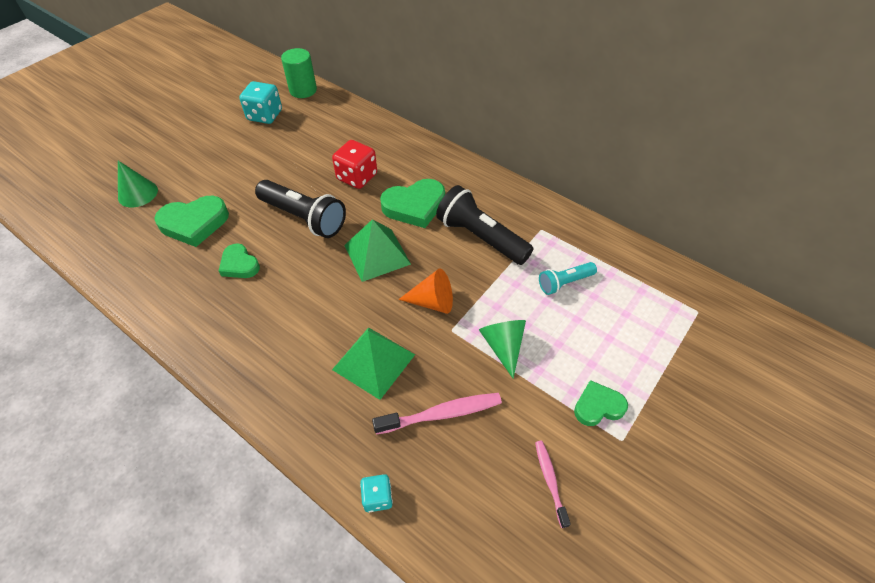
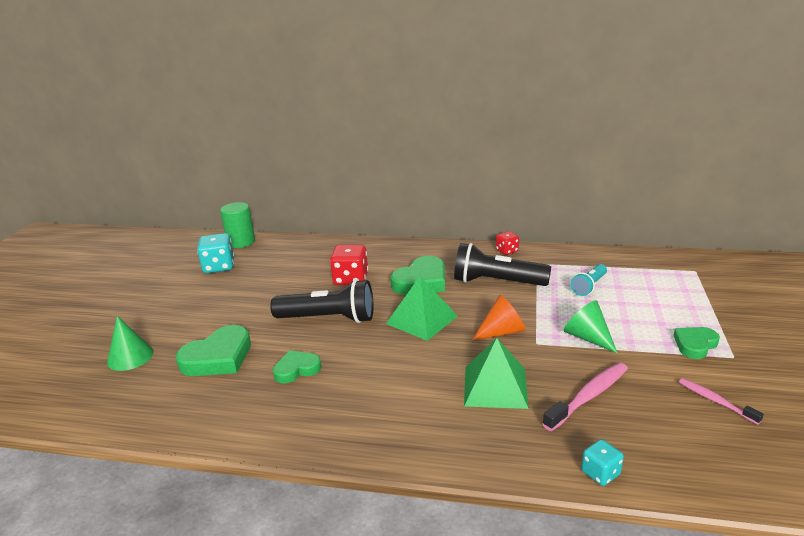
camera: 25 degrees left, 25 degrees down
(239, 264) = (296, 369): green heart -> green heart turned 135 degrees clockwise
(526, 199) = (507, 251): none -> red dice

